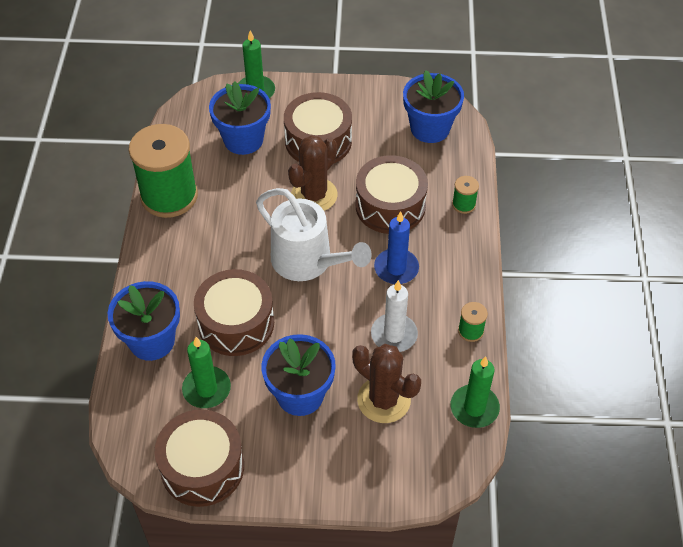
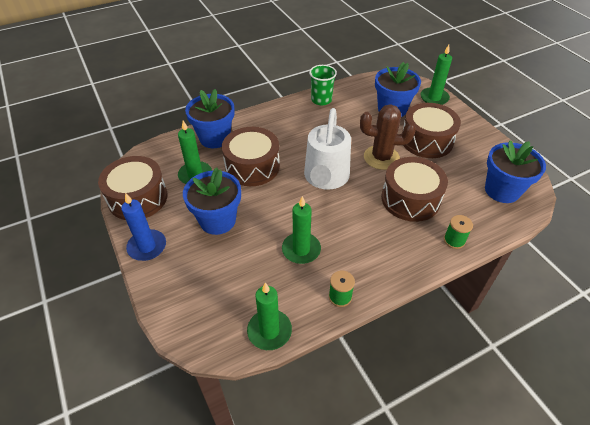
camera: 60 degrees right, 5 degrees down
(169, 196) = (321, 100): green spool -> green cup
(384, 400) = (241, 268): brown cactus -> none
(394, 335) = (301, 249): white candle -> green candle
(396, 268) = (359, 226): blue candle -> blue candle (147, 247)

